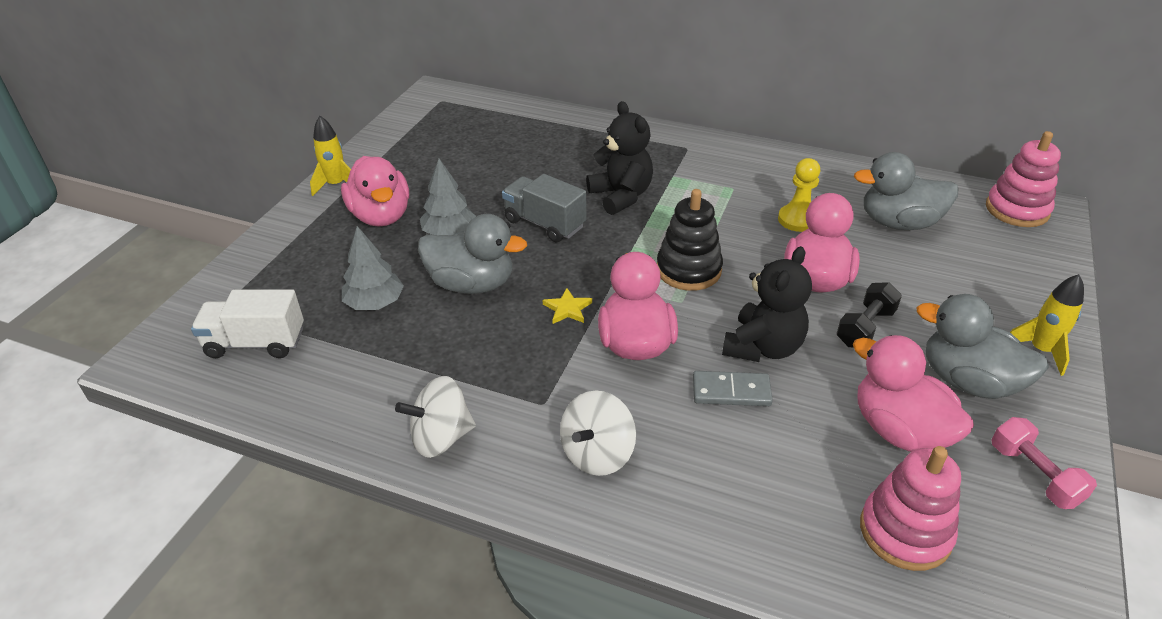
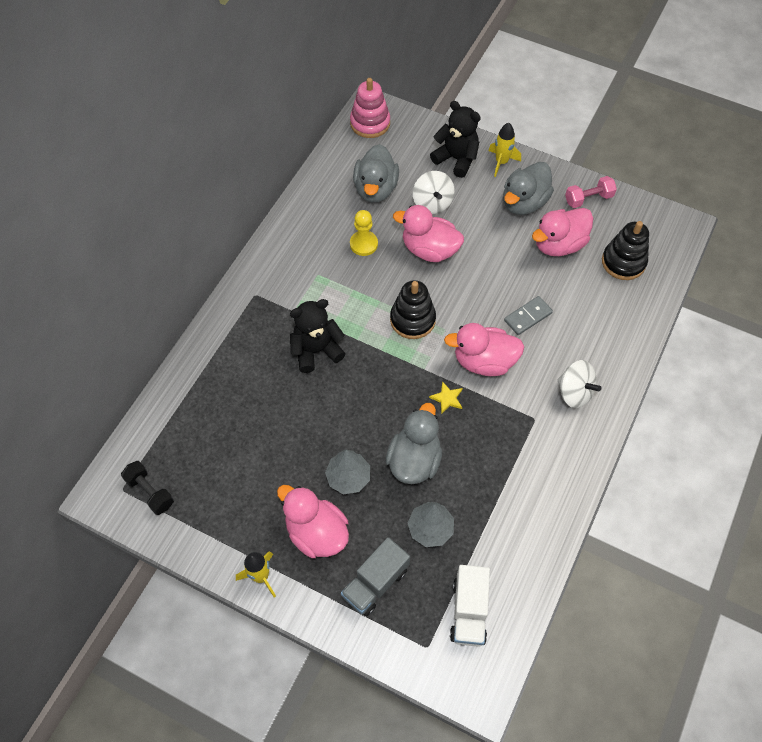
camera: 85 degrees left, 20 degrees up
(381, 216) = (316, 533): pink duck -> pink duck turned 120 degrees counterclockwise
(441, 437) = (561, 478): white spinning top -> white spinning top (432, 203)
(544, 224) = (345, 407): grey truck -> grey truck (375, 583)
(731, 391) = (527, 317): grey domino -> grey domino turned 45 degrees clockwise
(763, 347) = (491, 293): black teddy bear -> black teddy bear (456, 159)
(865, 327) = (477, 237): black dumbbell -> black dumbbell (150, 492)
(905, 532) = (623, 262): pink stacking toy -> black stacking toy

